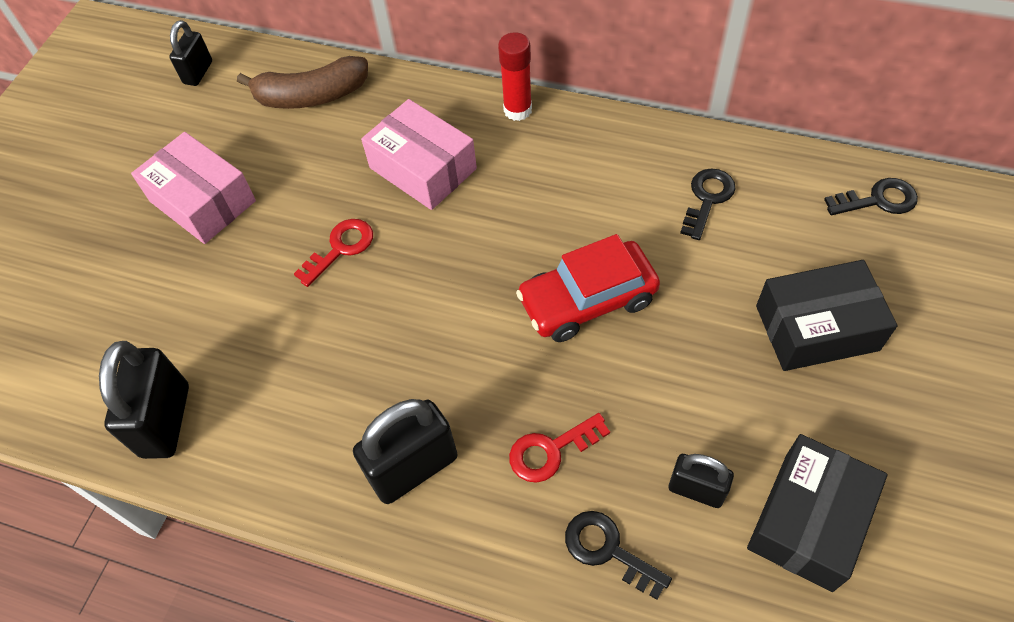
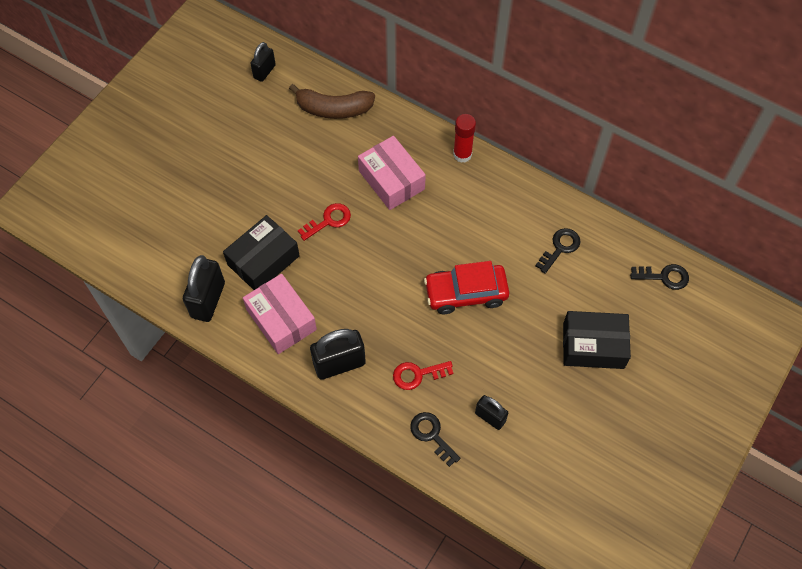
camera: 10 degrees right, 5 degrees up
(202, 201) = (251, 166): pink box -> pink box (281, 320)
(808, 520) = (544, 449): black box -> black box (263, 260)

